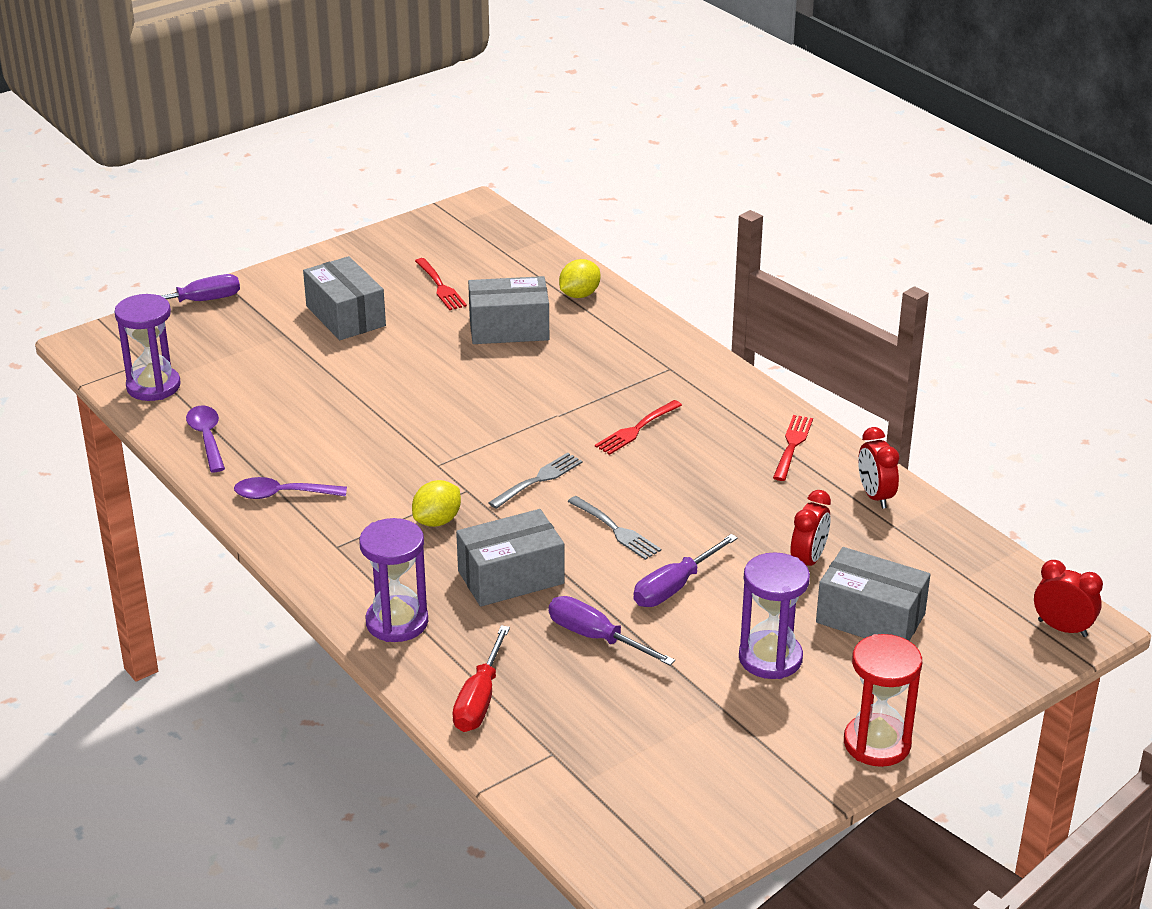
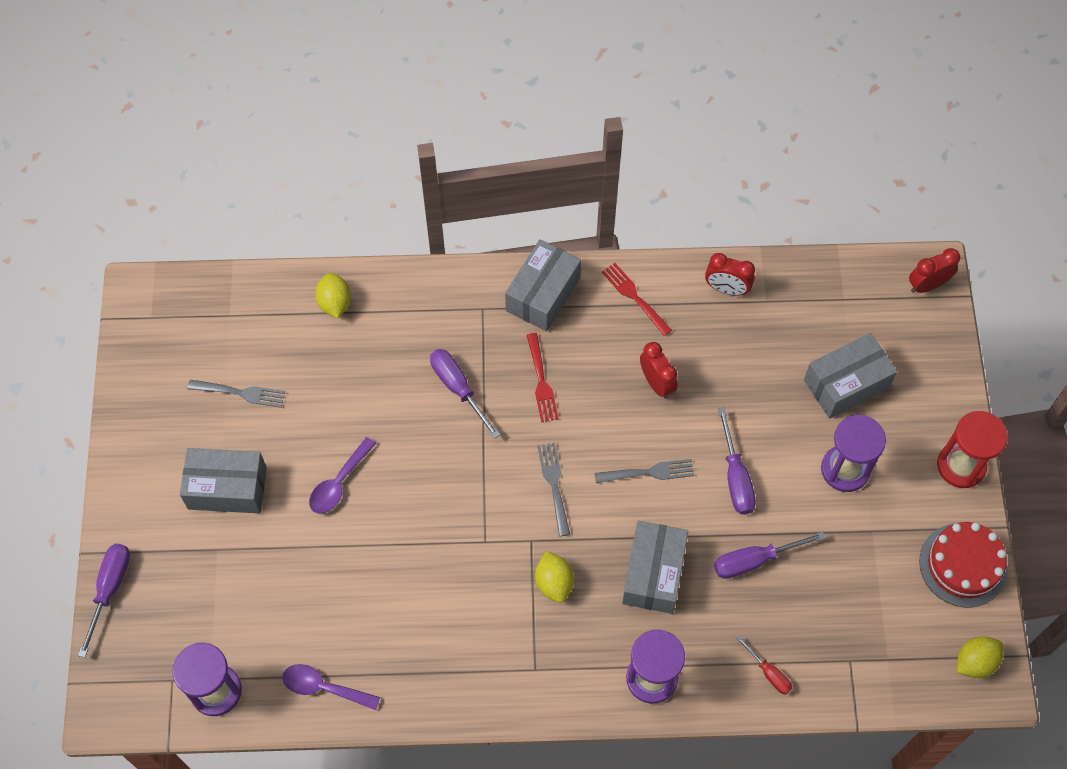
camera: 55 degrees left, 30 degrees up
(282, 495) = (442, 672): purple spoon -> purple spoon (339, 483)
(440, 286) = (240, 393): red fork -> grey fork
(479, 699) = (769, 673): red screwdriver -> red screwdriver, size x0.61
(509, 328) = (342, 381): grey box -> grey box (543, 294)
(574, 388) = (458, 388): none -> purple screwdriver
(649, 854) = (975, 662): none -> yellow lemon
(758, 795) = (963, 565): none -> red cake
(808, 561) = (765, 378): red clock -> red clock (656, 383)

